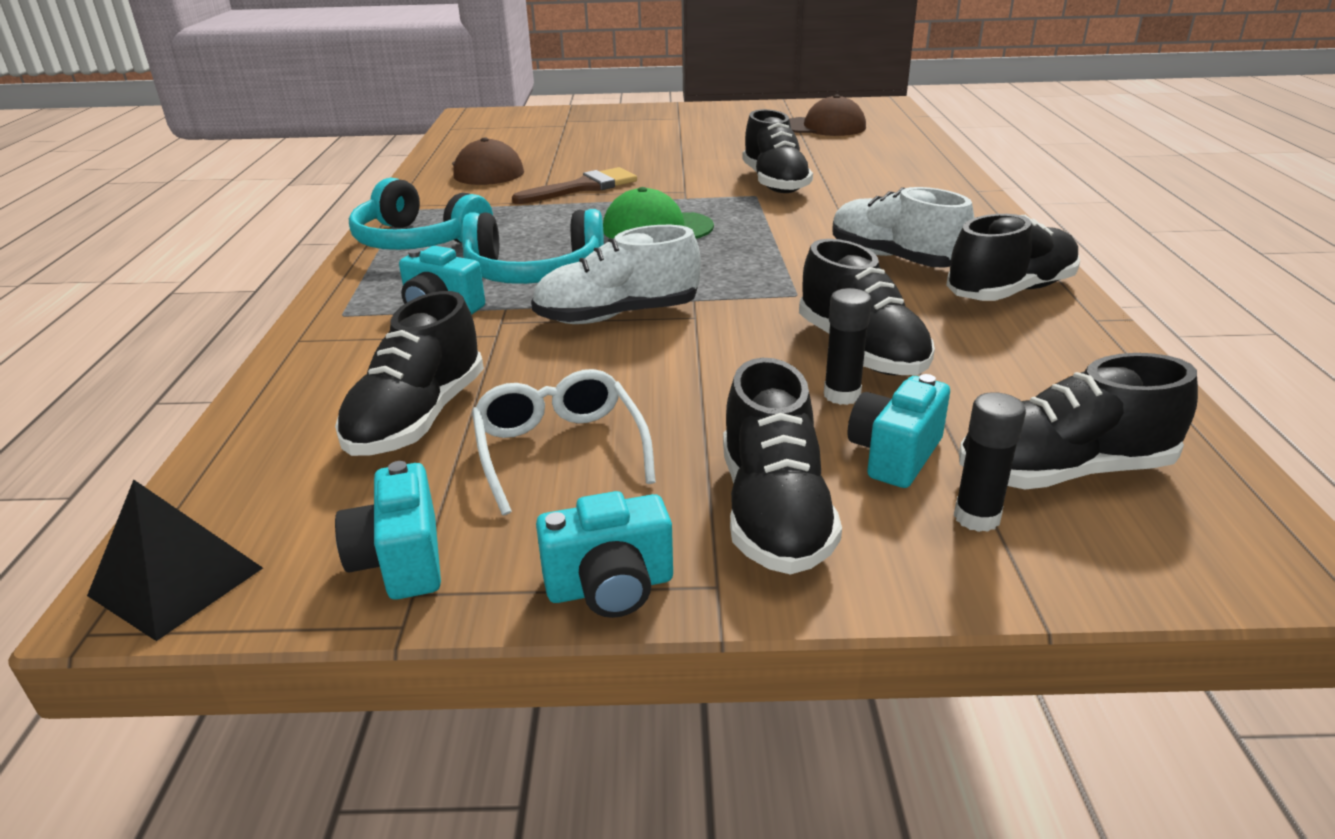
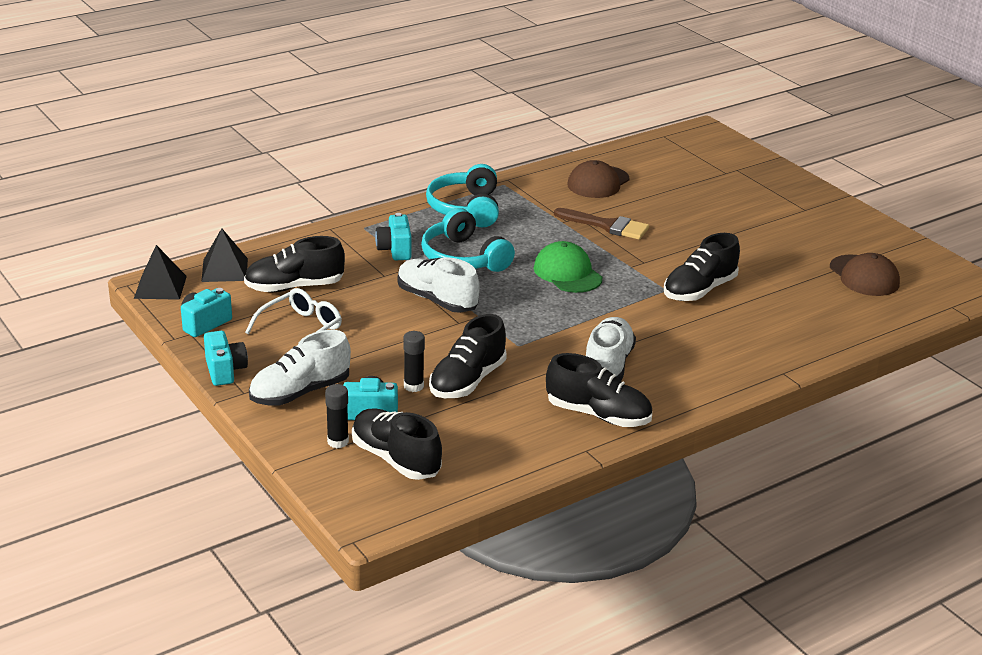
camera: 55 degrees right, 0 degrees up
(248, 476) = (224, 270): none -> black pyramid
(610, 587) = (225, 371): turquoise camera -> turquoise camera turned 150 degrees counterclockwise
(774, 512) = (300, 392): black shoe -> white shoe

